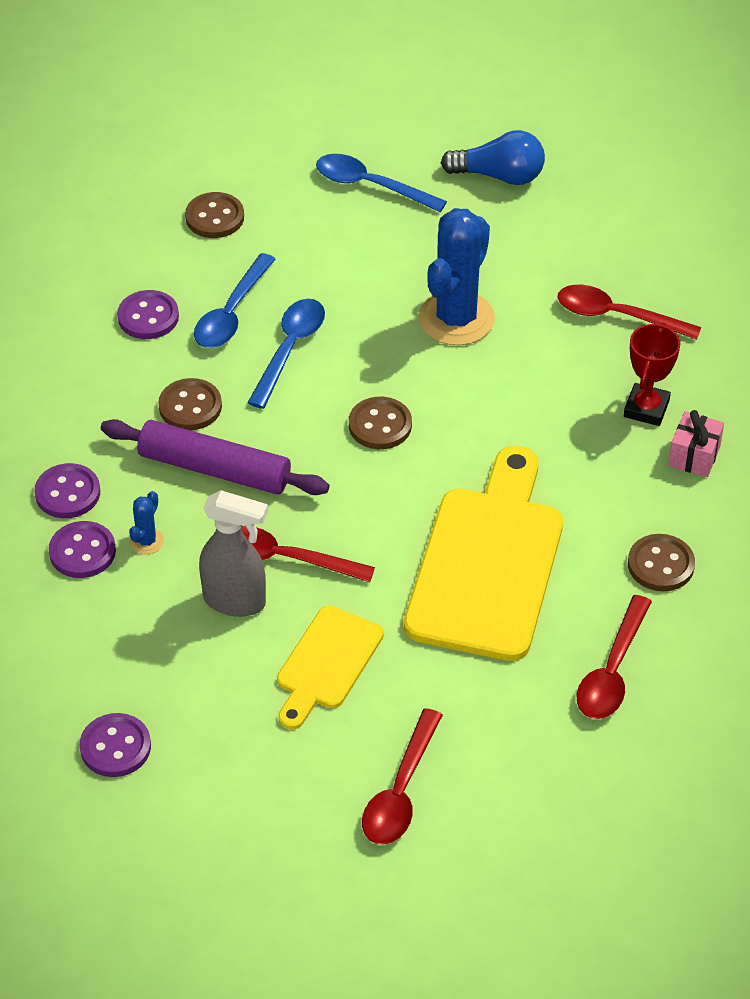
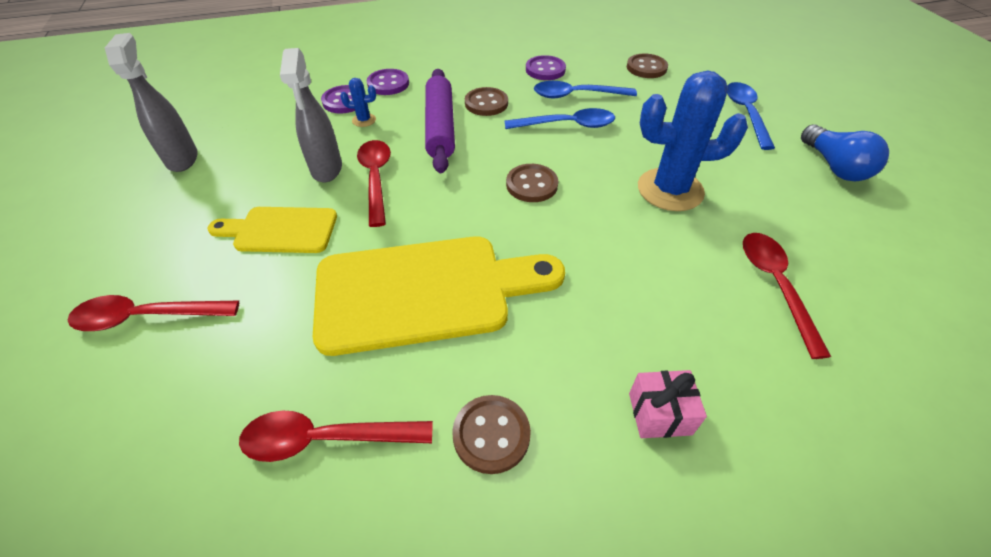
camera: 65 degrees right, 0 degrees up
(115, 747) = (182, 158): purple button -> grey spray bottle
(646, 408) = (687, 347): red trophy -> none

